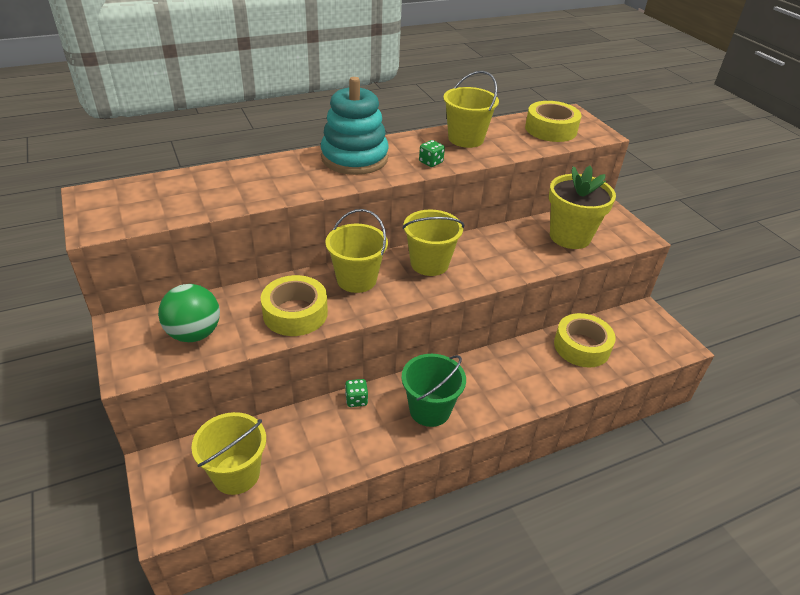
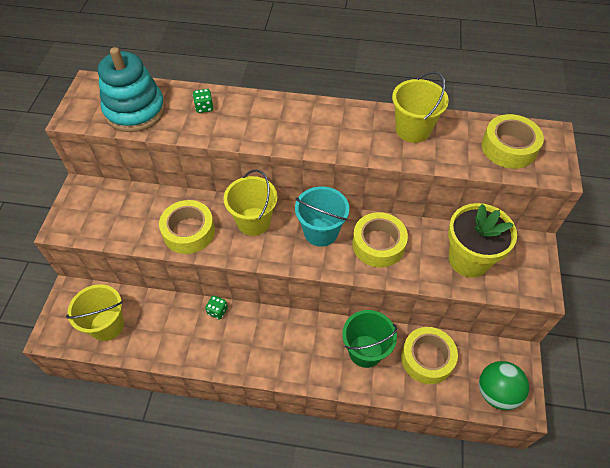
camera: 35 degrees right, 15 degrees up
(194, 333) = (115, 217): green ball -> green ball (496, 392)
(354, 158) = (297, 116): turquoise stacking toy -> turquoise stacking toy (135, 111)
(429, 263) = (321, 232): yellow bucket -> turquoise bucket
(429, 410) = (261, 347): green bucket -> green bucket (365, 351)
(431, 162) = (356, 145): green dice -> green dice (204, 107)
(489, 254) = (378, 244): none -> yellow tape

